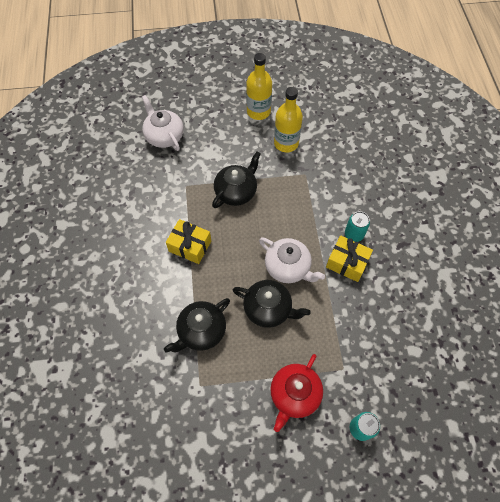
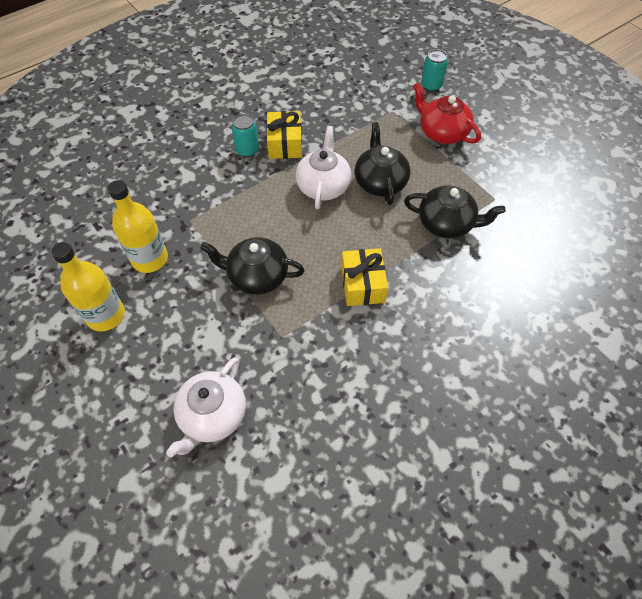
camera: 120 degrees left, 5 degrees down
(294, 394) = (442, 132): red teapot -> red teapot turned 135 degrees counterclockwise

